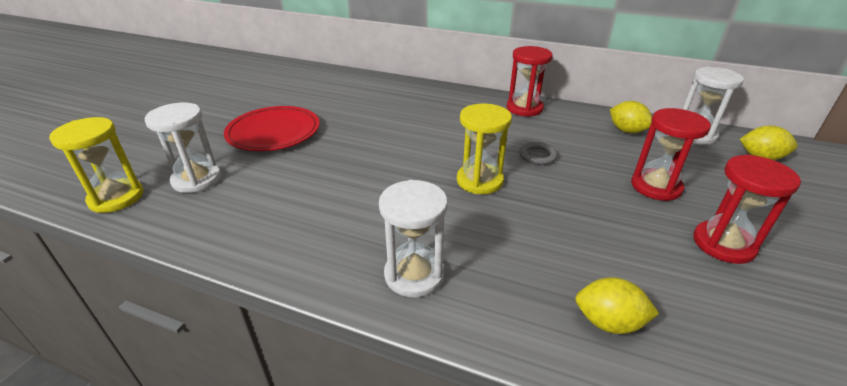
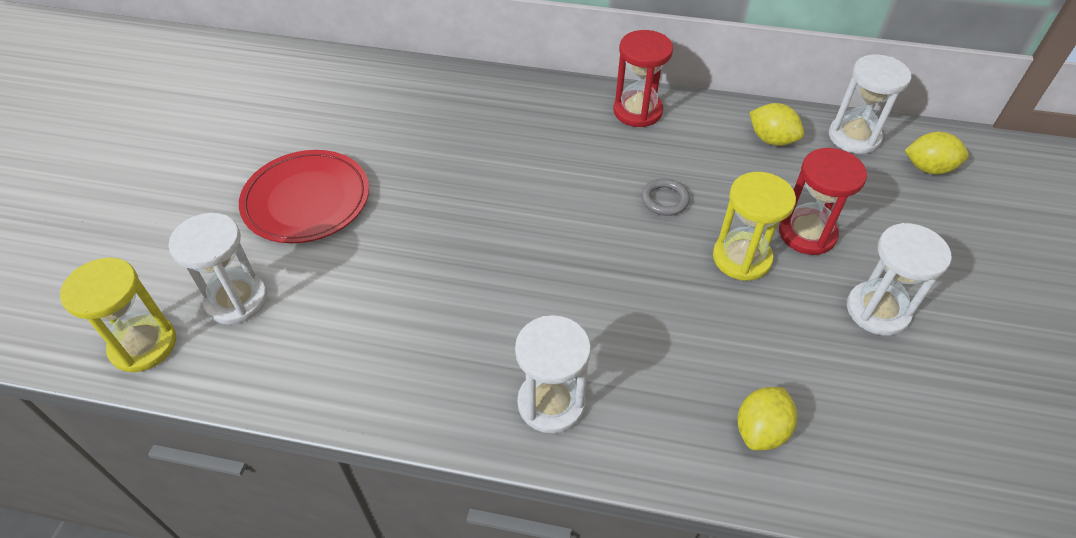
camera: 10 degrees left, 15 degrees up
(479, 181) = (599, 252): yellow hourglass -> yellow hourglass (741, 258)
(608, 322) = (760, 430): yellow lemon -> yellow lemon turned 60 degrees counterclockwise
(723, 244) = (877, 310): red hourglass -> white hourglass

